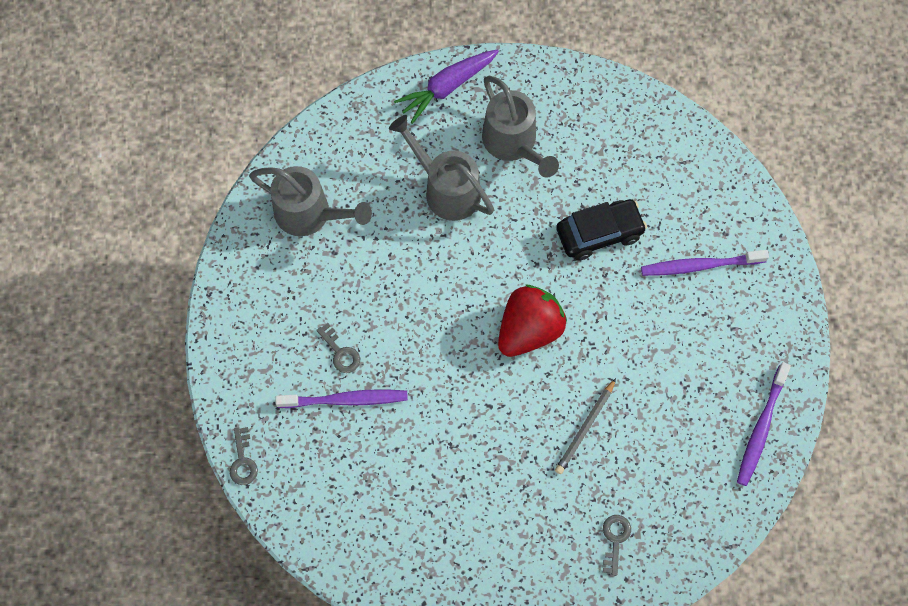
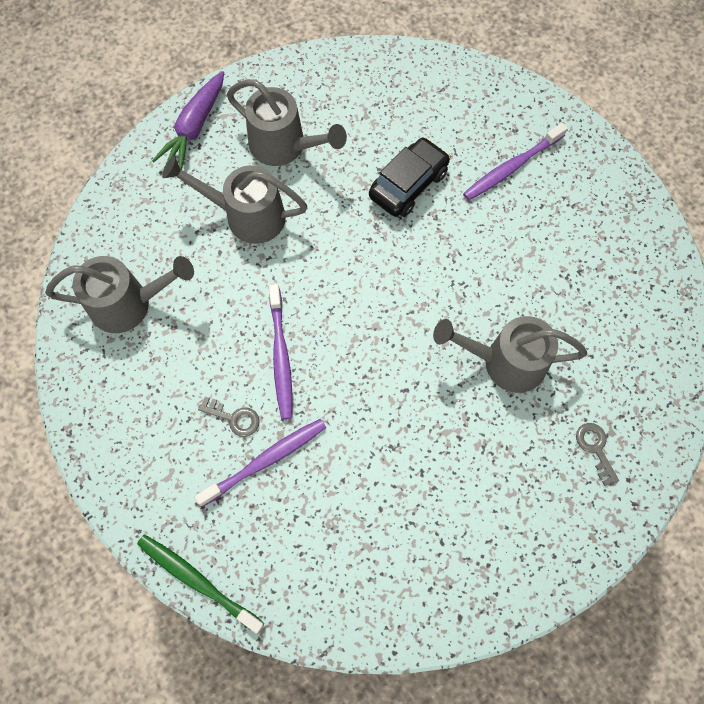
camera: 30 degrees left, 0 degrees up
(243, 461) = (197, 580): grey key -> green toothbrush
(529, 330) = (399, 301): red strawberry -> none
(585, 428) = (504, 362): grey pencil -> grey watering can
(761, 429) = (653, 278): purple toothbrush -> purple toothbrush (281, 357)

